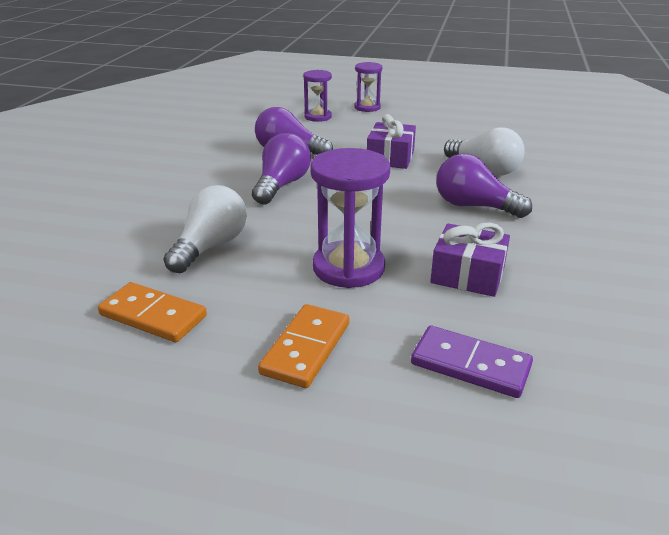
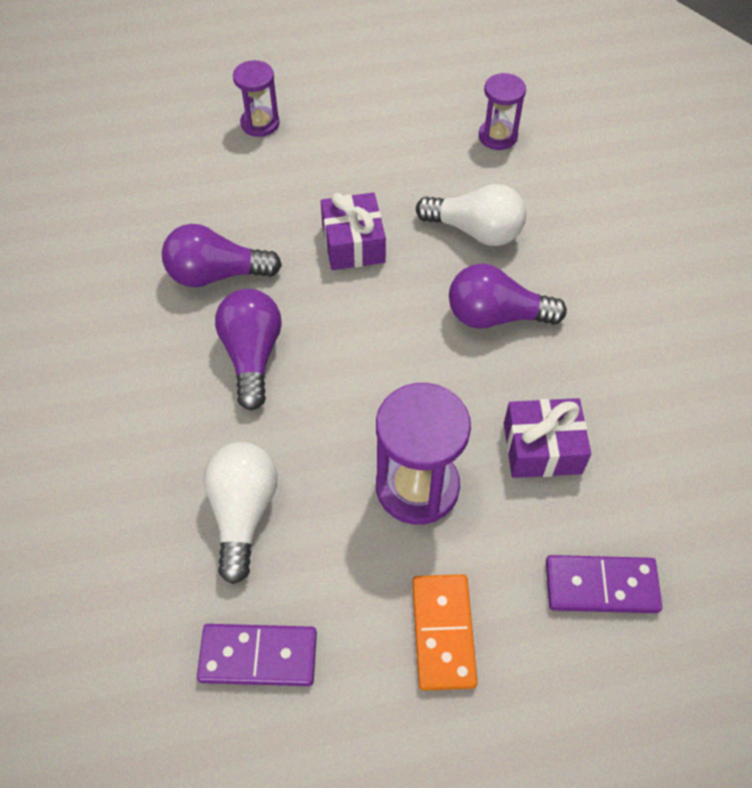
camera: 25 degrees left, 25 degrees up
(153, 315) = (258, 656): orange domino -> purple domino
(318, 117) = (205, 171): purple hourglass -> purple hourglass (497, 136)

